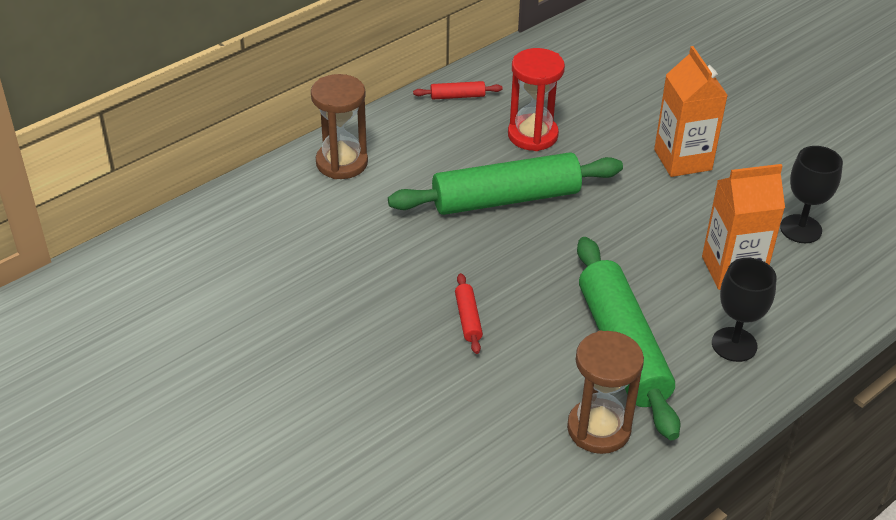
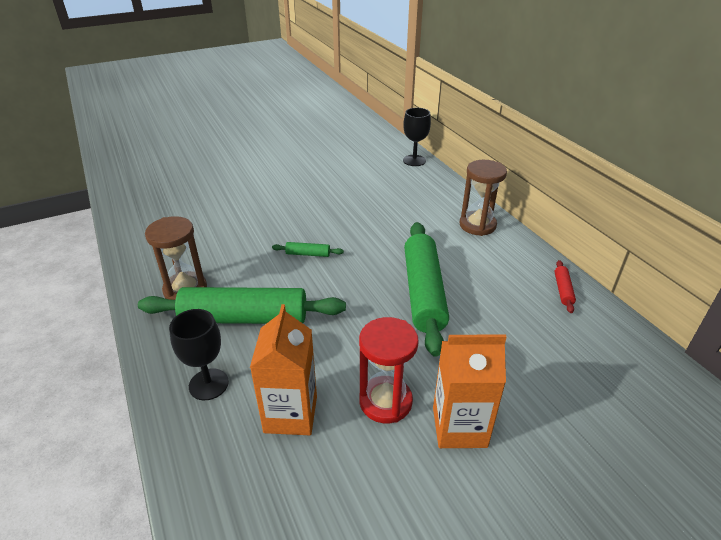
camera: 105 degrees right, 5 degrees down
(468, 318) = (308, 254): red rolling pin -> green rolling pin
(532, 135) = (506, 324): red hourglass -> red hourglass (385, 401)
(800, 229) = (324, 500): black goblet -> black goblet (414, 160)

